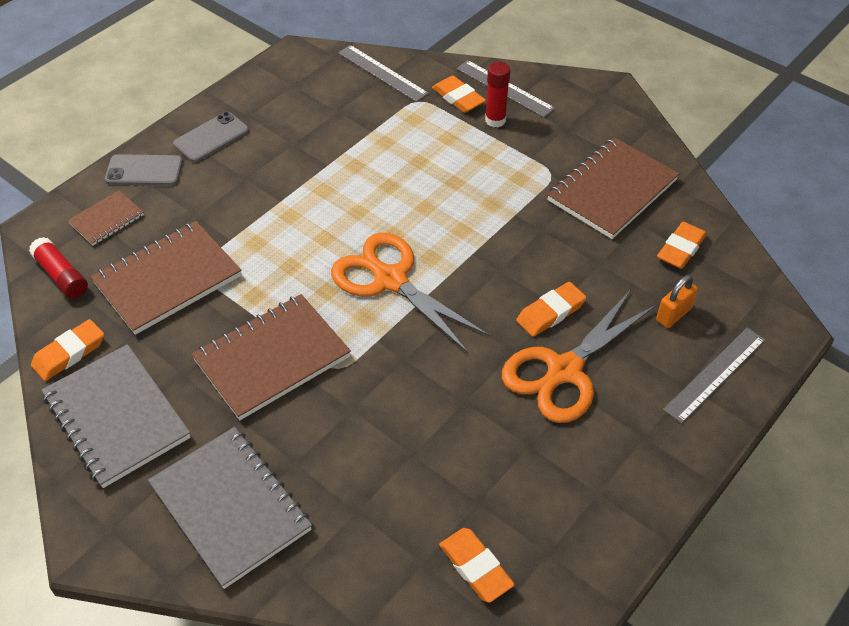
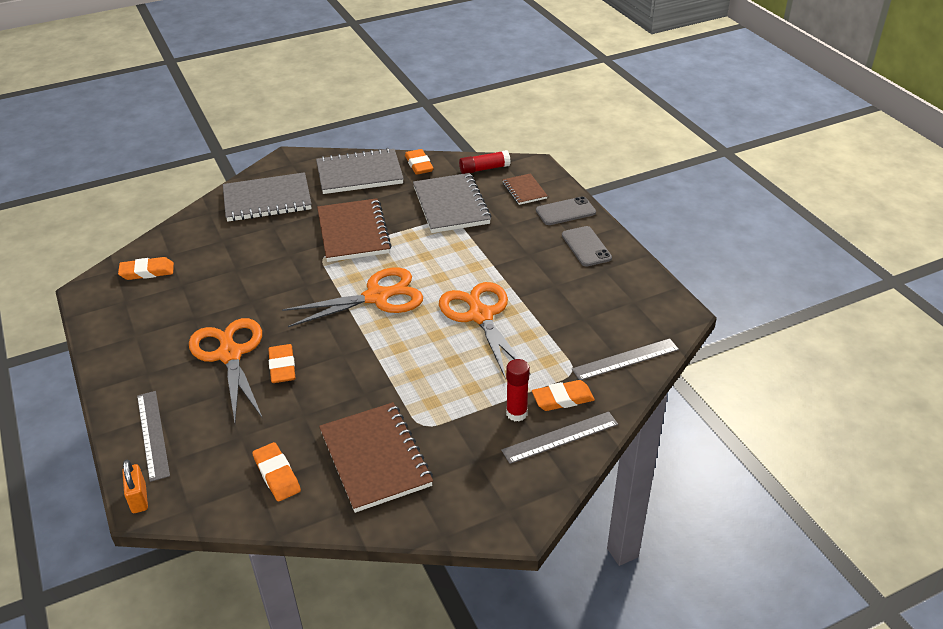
camera: 115 degrees right, 10 degrees down
(144, 171) = (565, 211): grey phone -> grey phone turned 45 degrees clockwise
(167, 279) = (451, 205): brown notebook -> grey notebook
(375, 184) = (480, 316): none -> orange scissors
(673, 314) = (221, 436): orange padlock -> orange padlock (139, 498)

